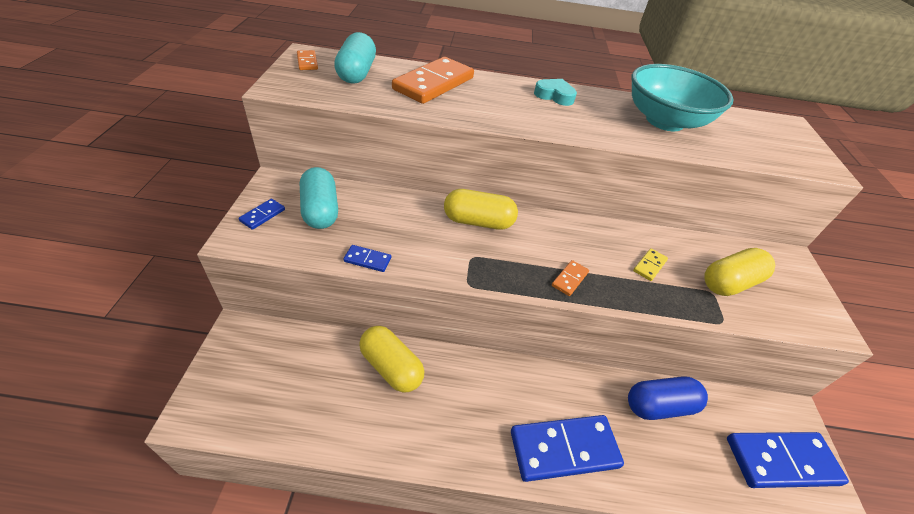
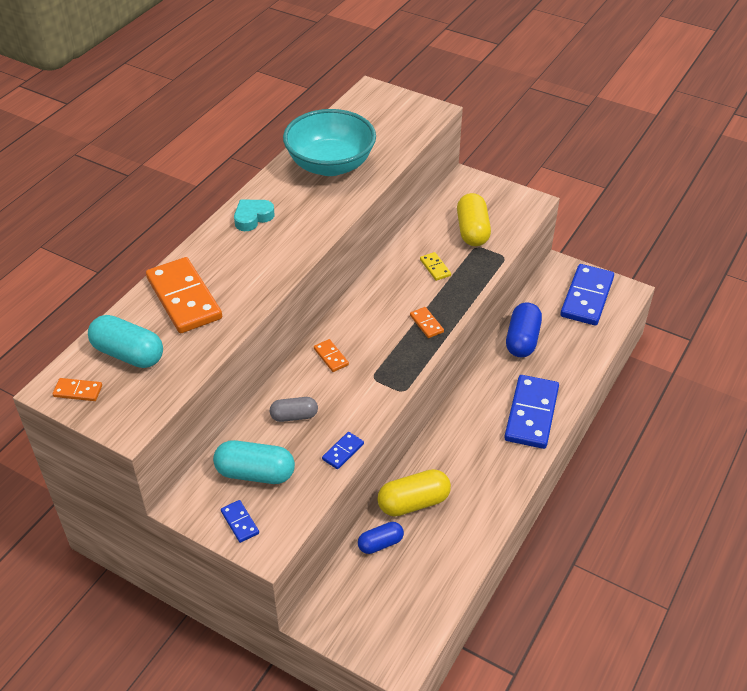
camera: 60 degrees left, 0 degrees up
(333, 354) = (380, 543): none -> blue capsule
(395, 217) = (294, 416): none -> grey capsule
(478, 221) = (331, 357): yellow capsule -> orange domino

